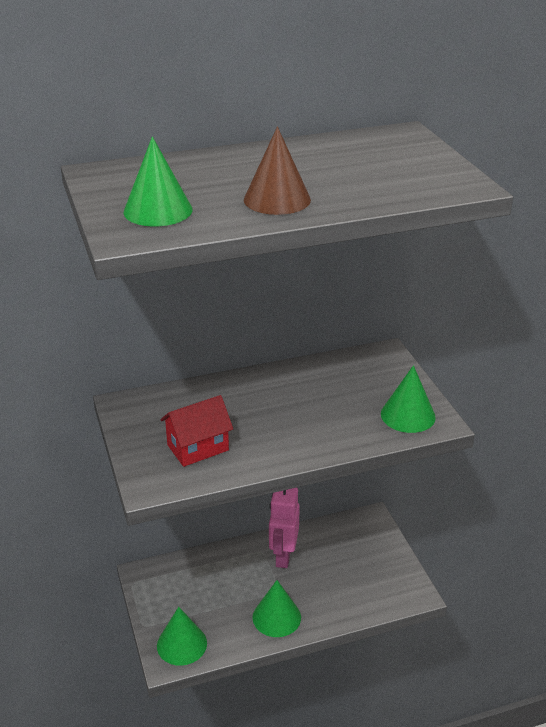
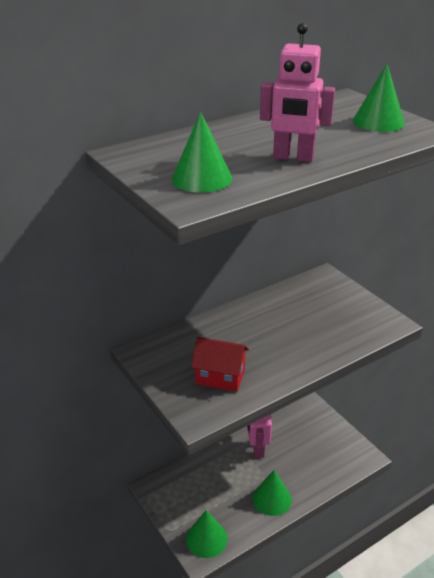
camera: 15 degrees left, 0 degrees up
(198, 448) = (220, 377): red house -> red house turned 60 degrees clockwise
(277, 199) = (293, 158): brown cone -> pink robot
(408, 415) = (367, 321): green cone -> green cone (378, 122)

